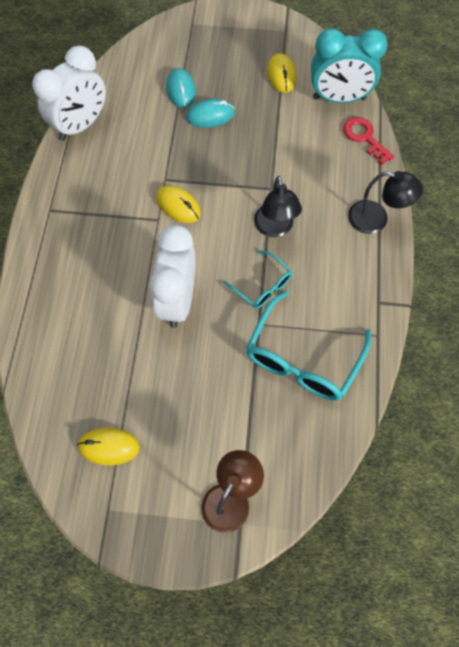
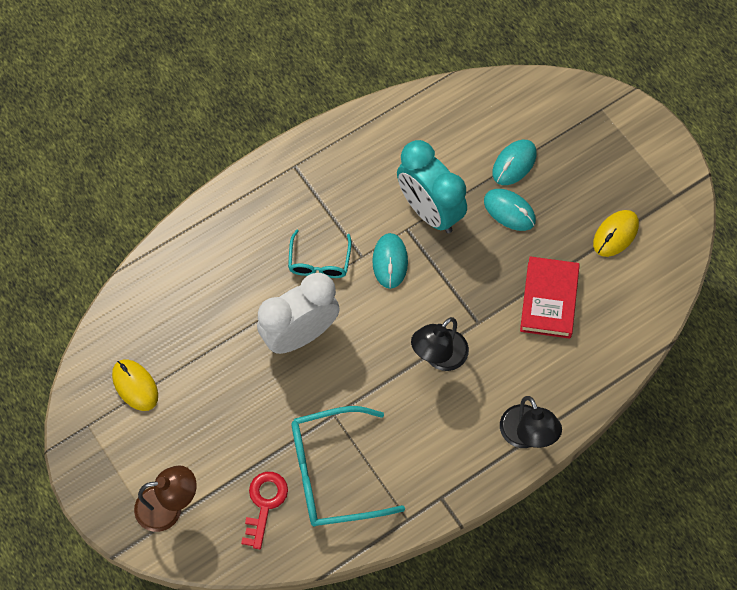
camera: 50 degrees right, 0 degrees up
(81, 125) = (398, 116): white clock -> none
(178, 206) = (390, 262): yellow mouse -> turquoise mouse
(262, 286) = (372, 391): turquoise glasses -> turquoise glasses (319, 262)
(292, 139) = (549, 300): none -> red book
(339, 98) = (637, 305): turquoise clock -> turquoise clock (429, 211)
(364, 138) = (611, 361): red key -> red key (264, 504)

